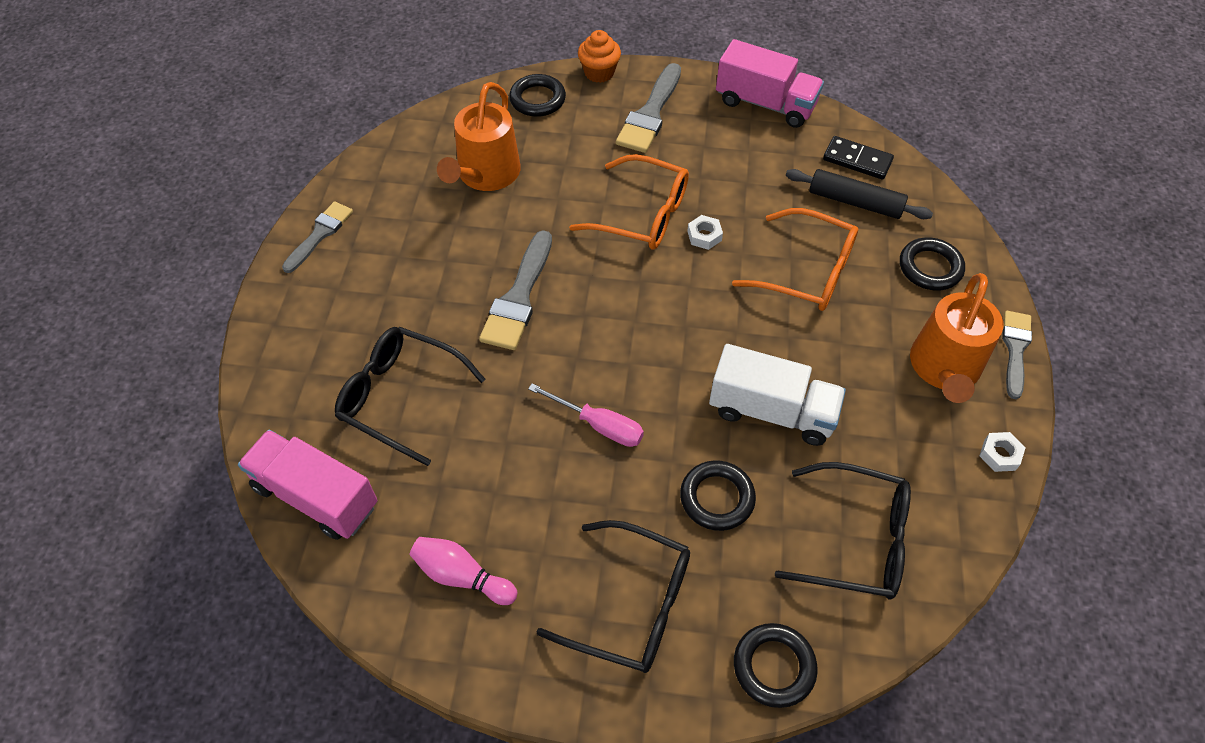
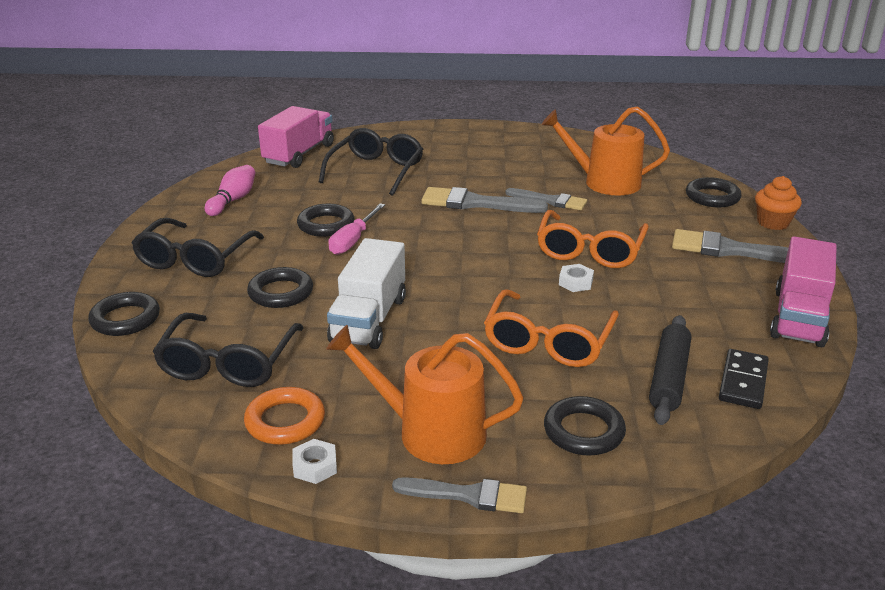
camera: 85 degrees right, 25 degrees down
(320, 235) = (515, 134): grey brush -> grey brush (550, 201)
(554, 455) = (326, 225): none -> black ring
(943, 481) = (285, 421): none -> orange ring

